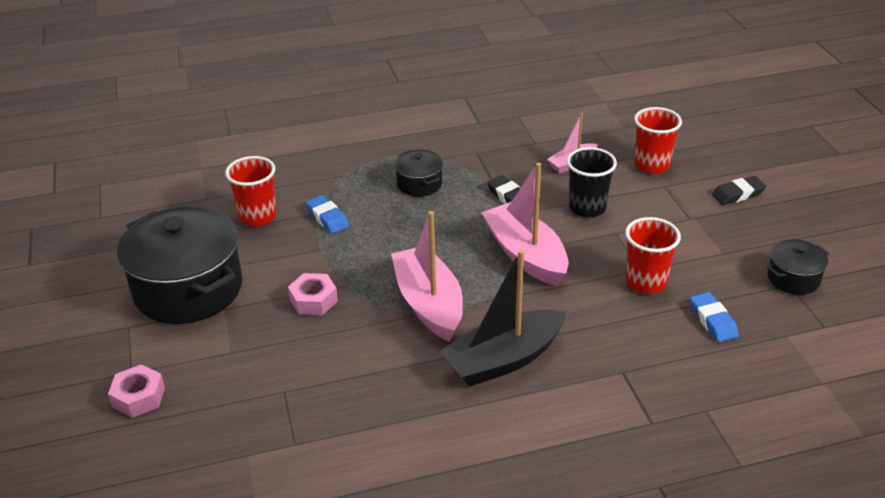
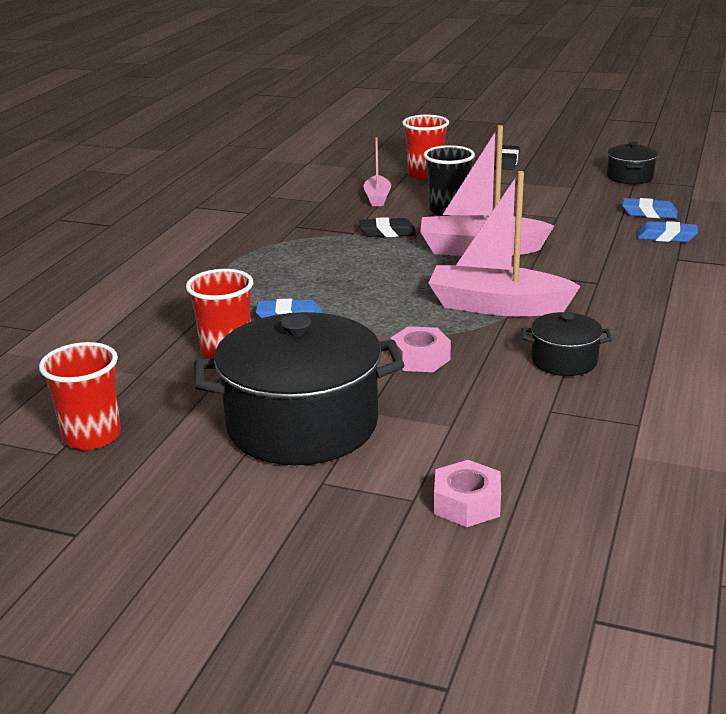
camera: 55 degrees left, 10 degrees down
(419, 184) = (304, 261): black pot -> black pot (564, 361)
(503, 359) = (614, 297): black boat -> none
(646, 282) = (575, 220): red cup -> red cup (92, 436)
(666, 349) = (666, 237): none -> blue eraser

